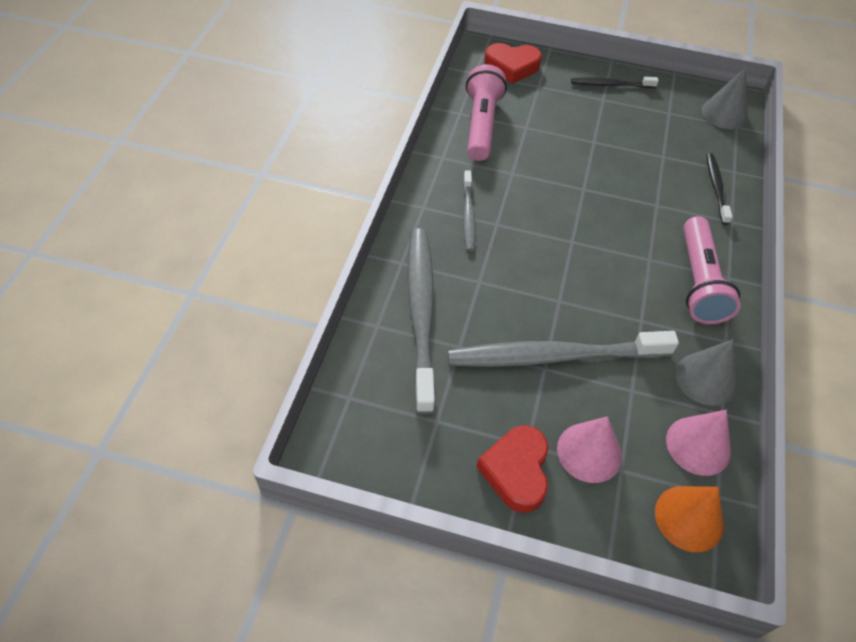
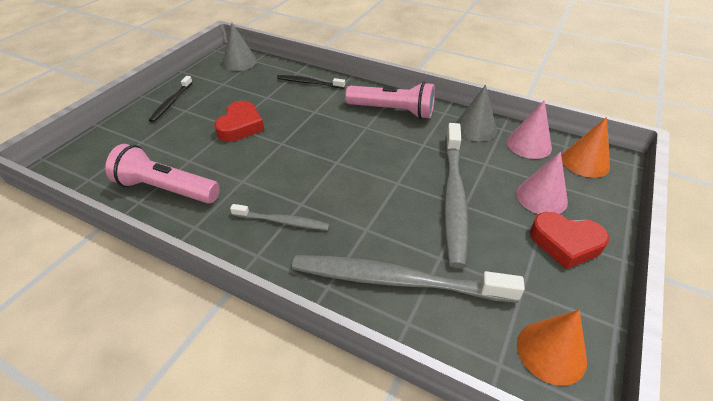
camera: 75 degrees left, 10 degrees down
(369, 441) = (551, 352): none -> orange cone
(512, 67) = (100, 153): red heart -> red heart (240, 126)

